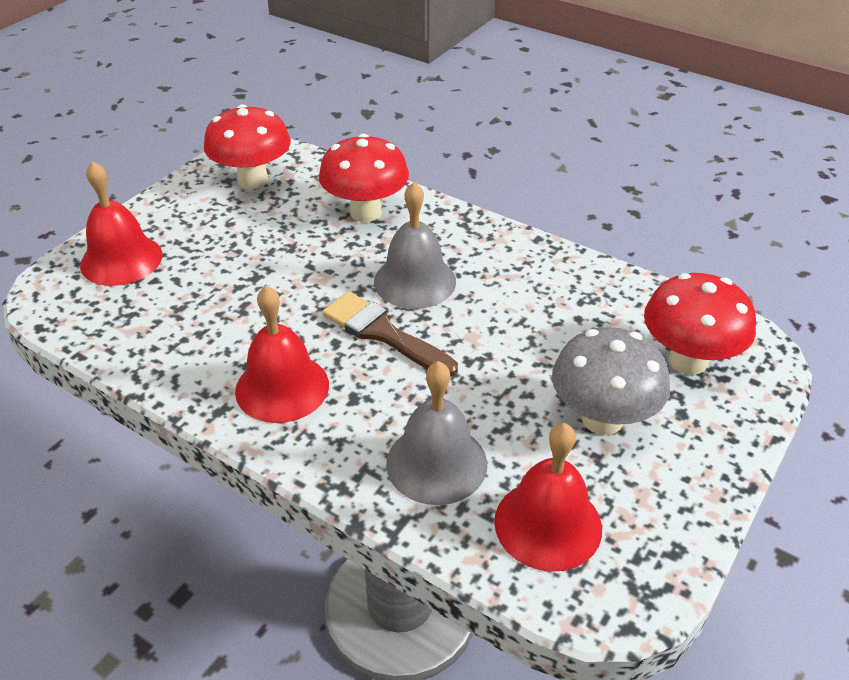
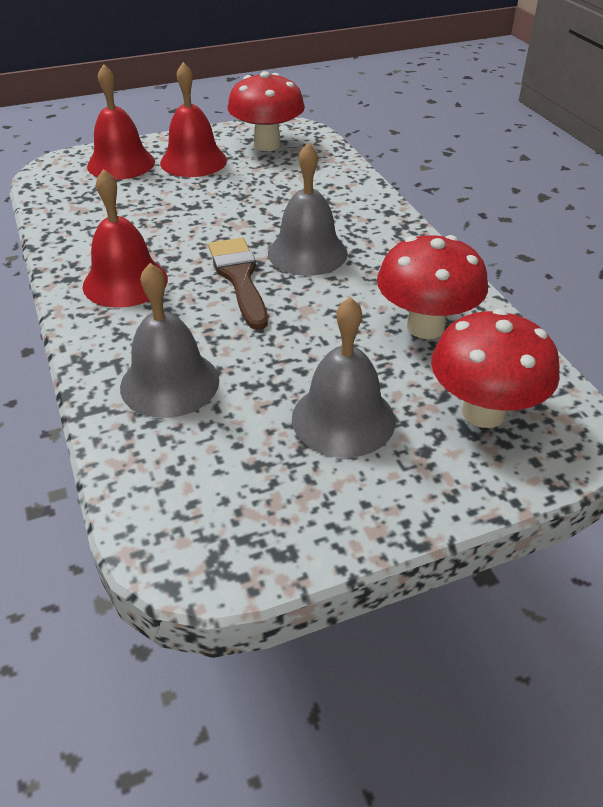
camera: 35 degrees right, 0 degrees up
(366, 212) = (326, 193): red mushroom -> red mushroom (425, 327)
(548, 524) = (201, 471): red bell -> red bell (193, 161)
(602, 419) = (343, 419): grey mushroom -> grey bell

